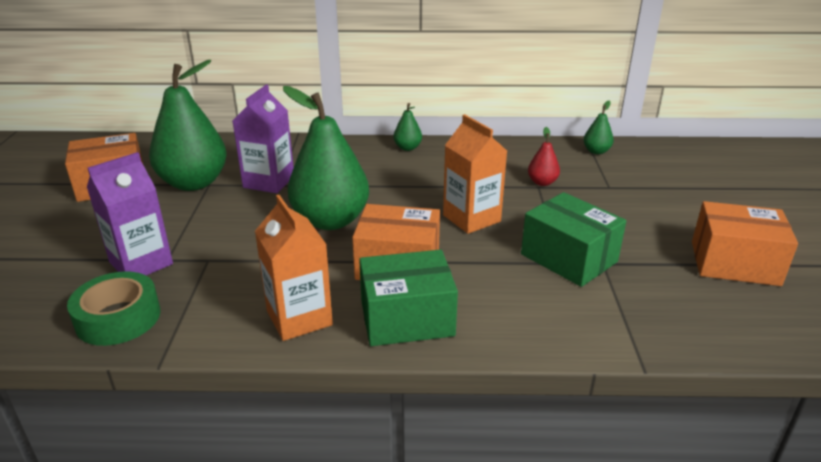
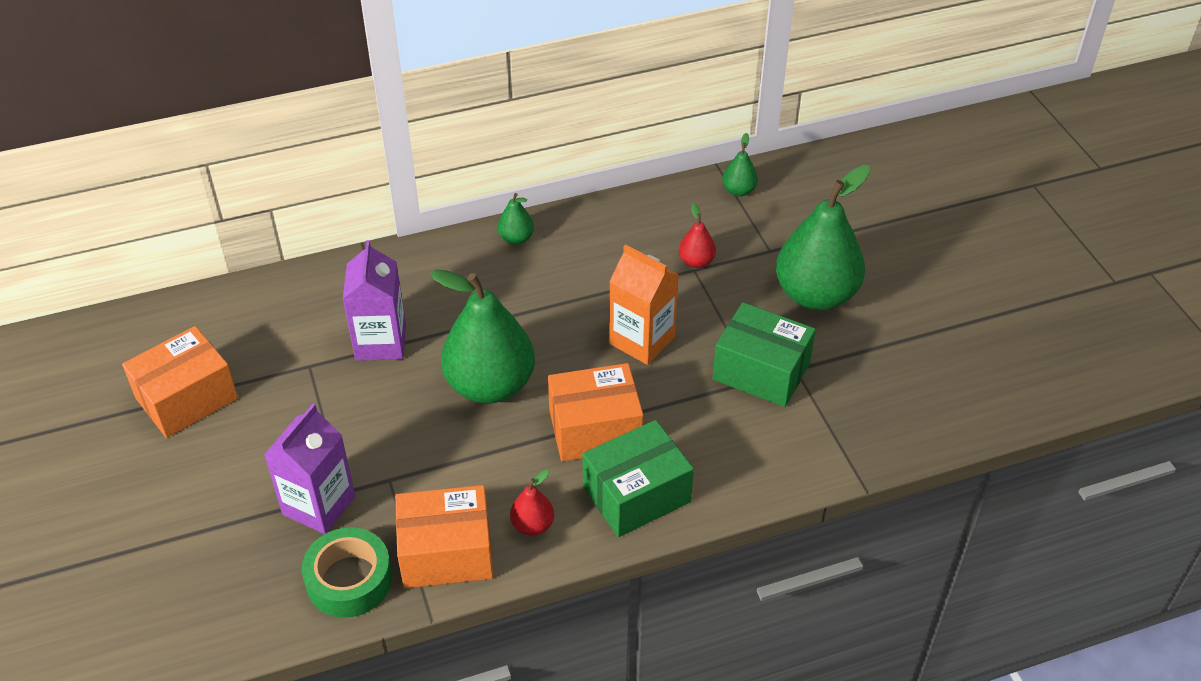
camera: 20 degrees left, 15 degrees up
(194, 183) = (289, 368): green pear -> green pear (816, 295)
(299, 318) = (532, 525): orange carton -> red pear
(734, 263) = (918, 334): orange box -> orange box (446, 553)

